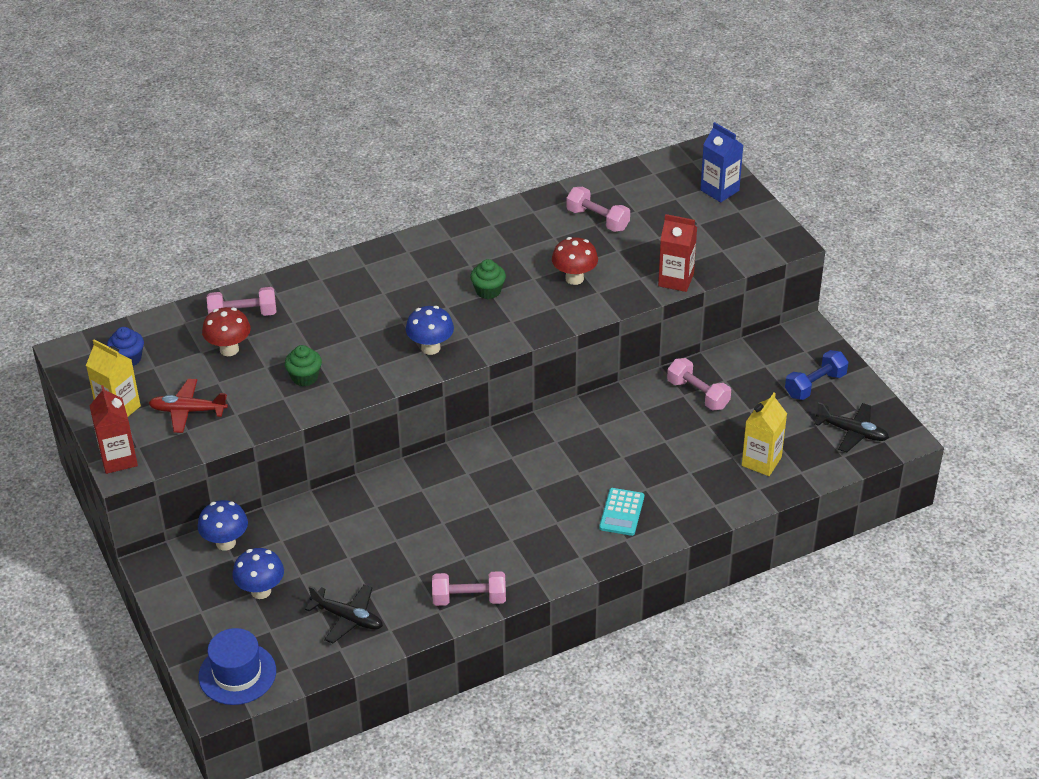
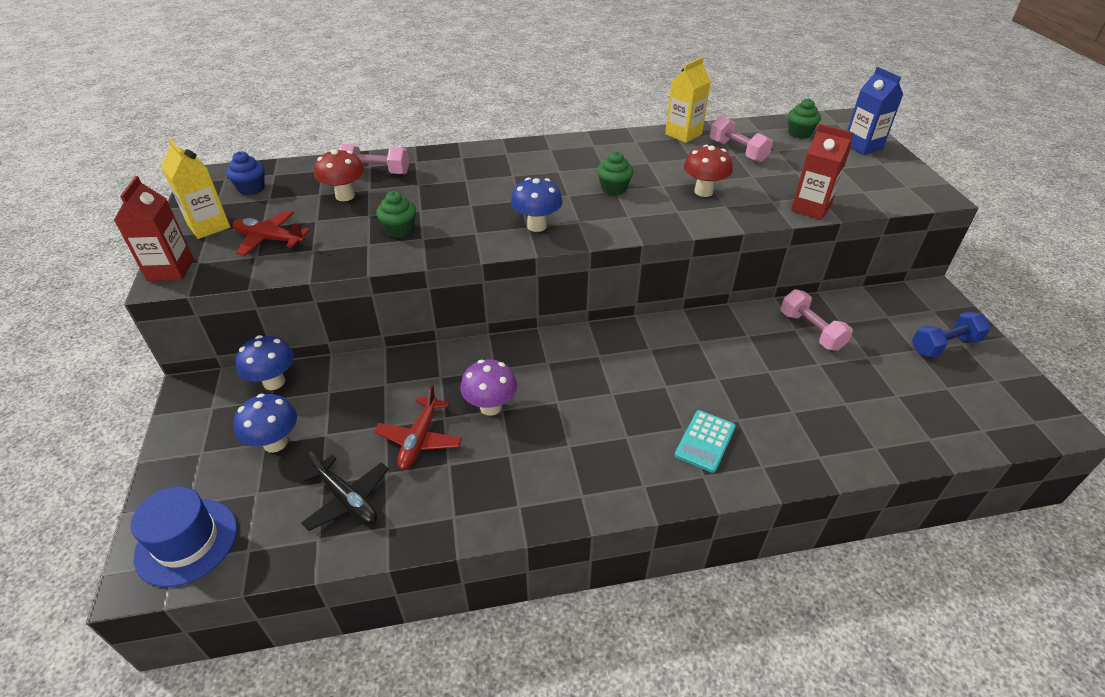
camera: 15 degrees right, 0 degrees up
(383, 561) = (419, 439): none -> red plane
(432, 523) = (490, 407): none -> purple mushroom
(469, 599) = (495, 509): pink dumbbell -> none
(656, 183) = (799, 133): none -> green cupcake
(761, 461) = (880, 416): yellow carton -> yellow carton (683, 134)
(852, 432) = (992, 405): black plane -> none

